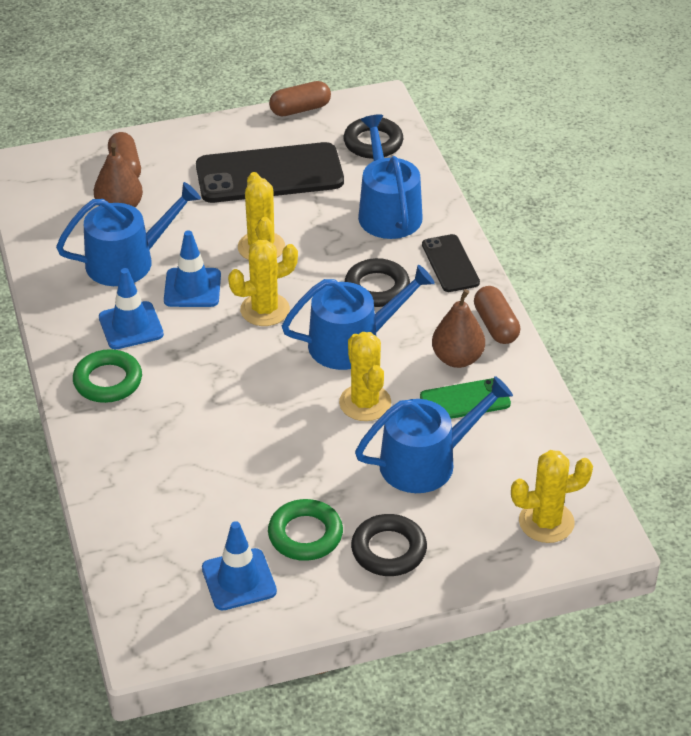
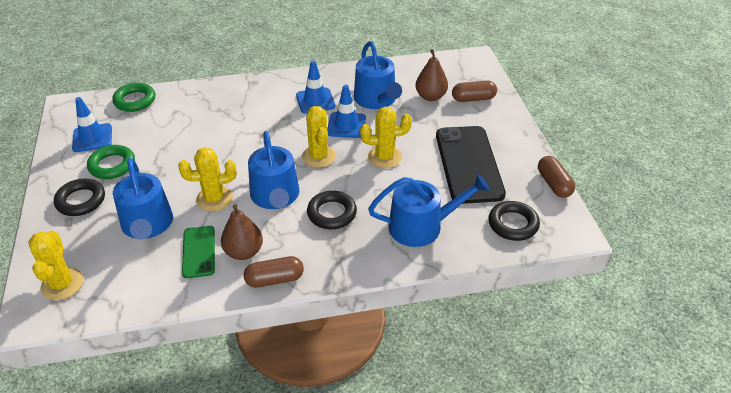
camera: 95 degrees right, 0 degrees up
(108, 381) = (269, 92): green ring -> green ring (135, 100)
(450, 264) = (353, 259): black phone -> none

